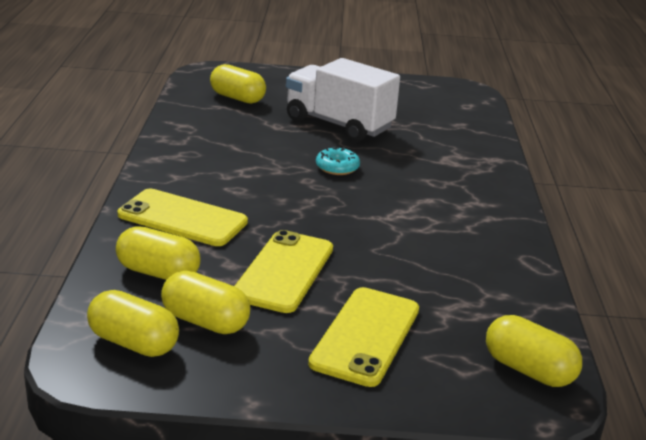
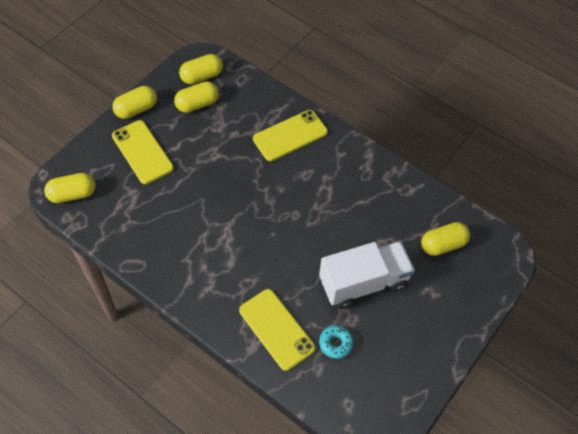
camera: 125 degrees right, 30 degrees up
(158, 273) = (246, 105): yellow capsule -> yellow capsule (136, 109)
(284, 271) = (212, 151): yellow phone -> yellow phone (276, 329)
(337, 167) = (301, 240): turquoise donut -> turquoise donut (335, 343)

